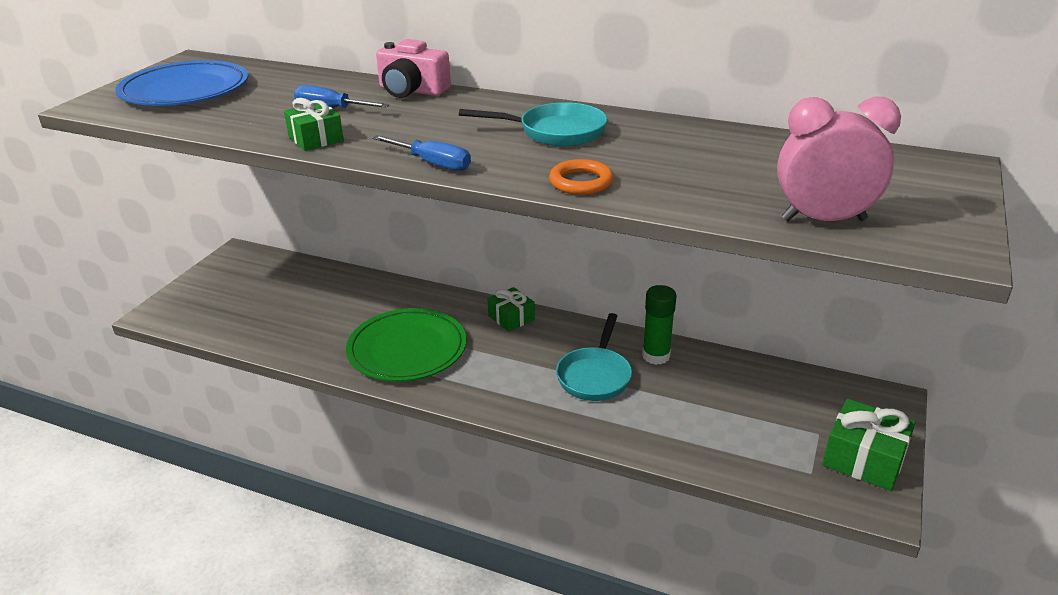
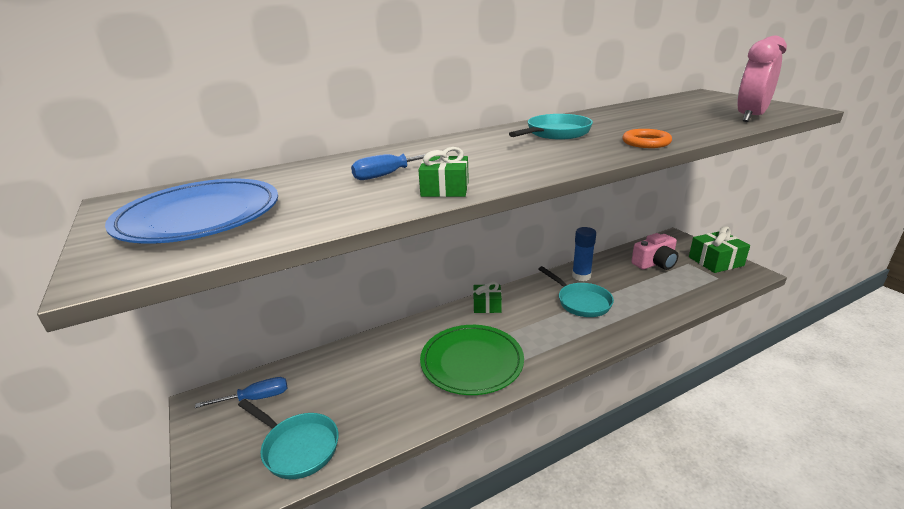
camera: 50 degrees left, 5 degrees down
(229, 317) = (297, 447): none -> turquoise pan
(412, 91) = (406, 149): pink camera -> pink camera (655, 263)
(433, 164) = (561, 166): blue screwdriver -> blue screwdriver (256, 398)
(656, 356) = (581, 276): green glue stick -> blue glue stick

